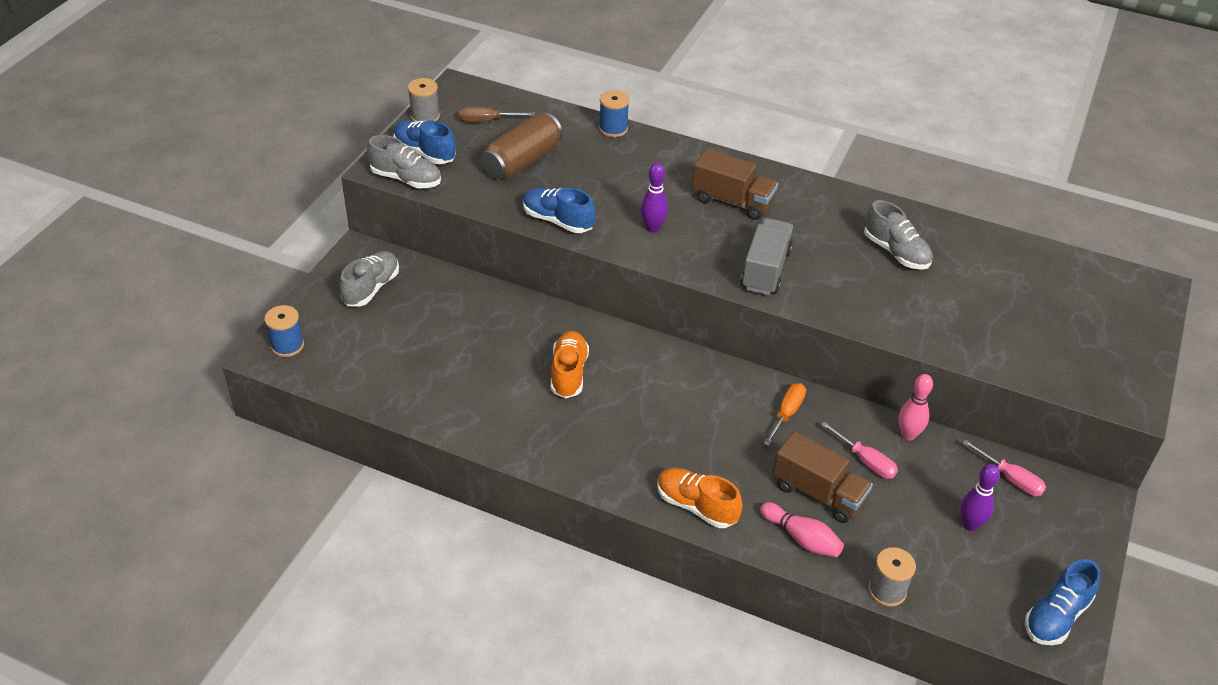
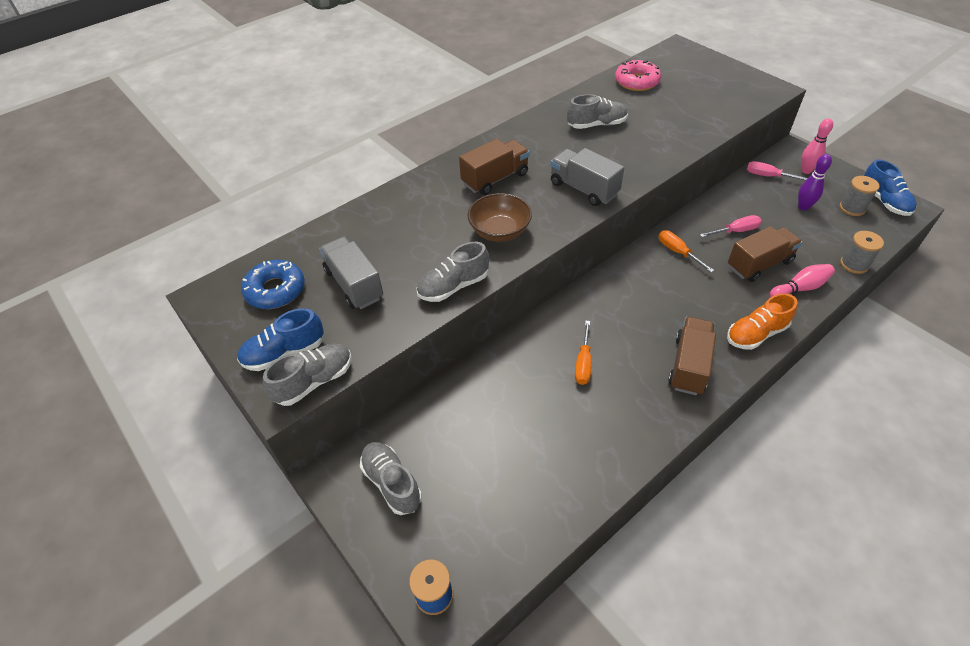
camera: 60 degrees left, 5 degrees up
(425, 116) = (228, 336): grey spool -> grey spool (852, 208)
(487, 121) = (275, 290): brown screwdriver -> blue donut
(522, 161) = (354, 284): brown can -> grey truck
(557, 221) = (453, 286): blue shoe -> grey shoe
(569, 373) = (583, 363): orange shoe -> orange screwdriver
(613, 129) = (356, 213): blue spool -> none
(614, 456) = (689, 365): none -> brown truck
(653, 228) = (499, 231): purple bowling pin -> brown bowl
(908, 435) = (718, 203): pink bowling pin -> pink bowling pin (806, 170)
(1010, 478) = (768, 176): pink screwdriver -> pink screwdriver turned 135 degrees counterclockwise
(1023, 265) = (636, 82): none -> pink donut

